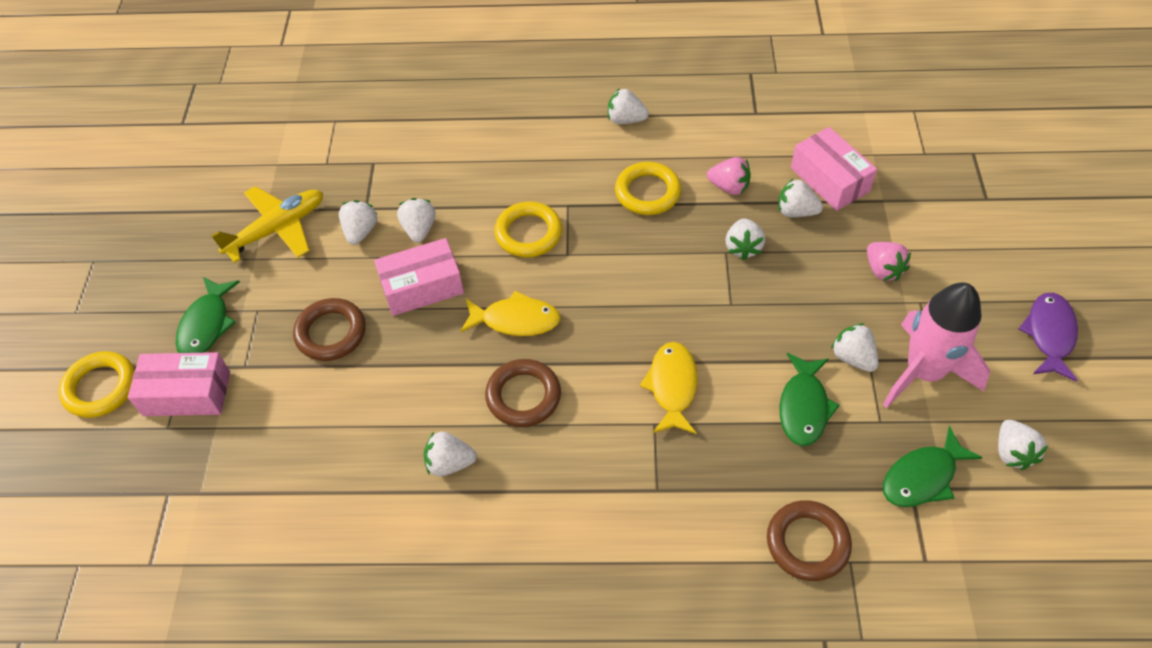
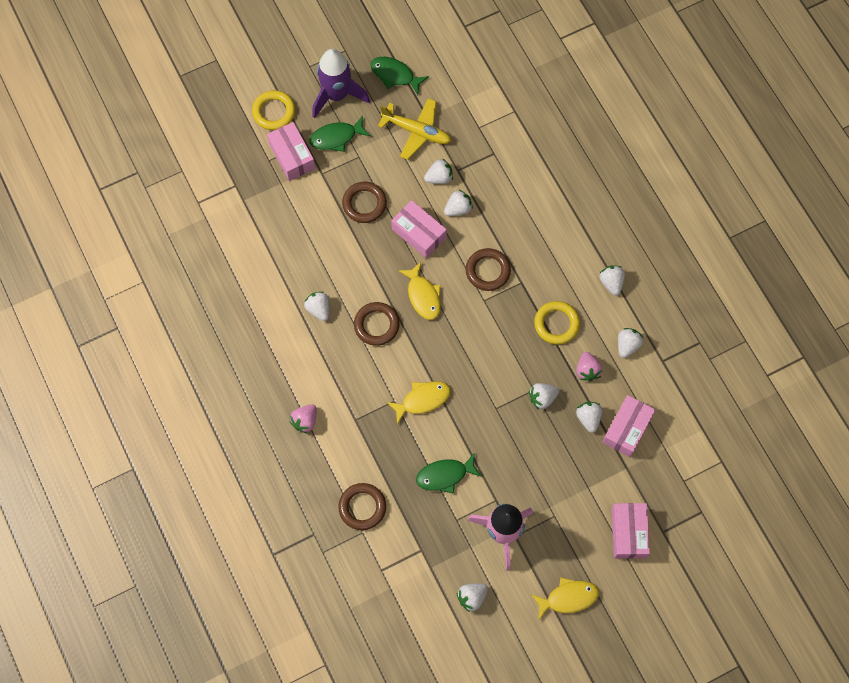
camera: 60 degrees right, 15 degrees up
(147, 297) = (337, 95): none -> purple rocket
(528, 233) = (488, 271): yellow ring -> brown ring
(853, 357) = (493, 490): white strawberry -> white strawberry (627, 345)
(883, 270) = (568, 486): pink strawberry -> pink strawberry (305, 421)
(922, 477) = (431, 553): green fish -> green fish (395, 75)
(975, 233) = (628, 533): none -> pink box
(1049, 335) = (568, 598): purple fish -> yellow fish

